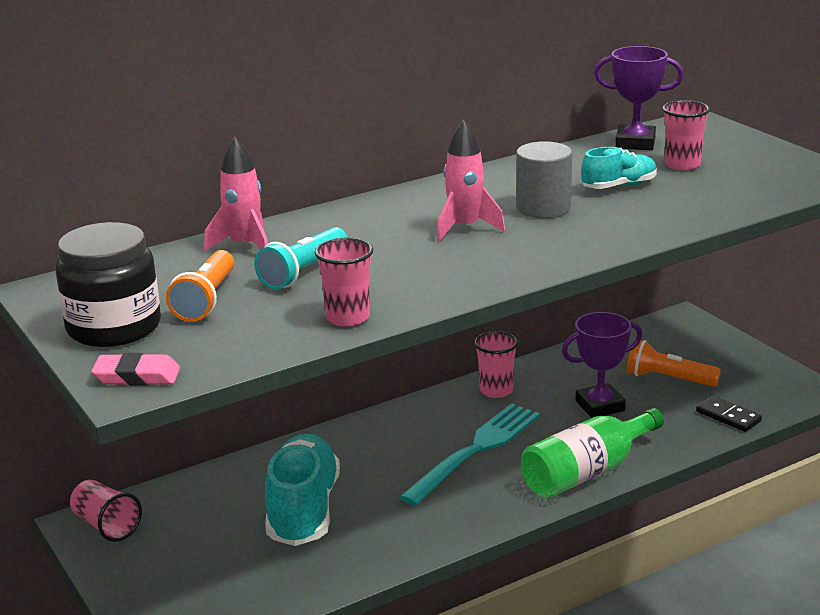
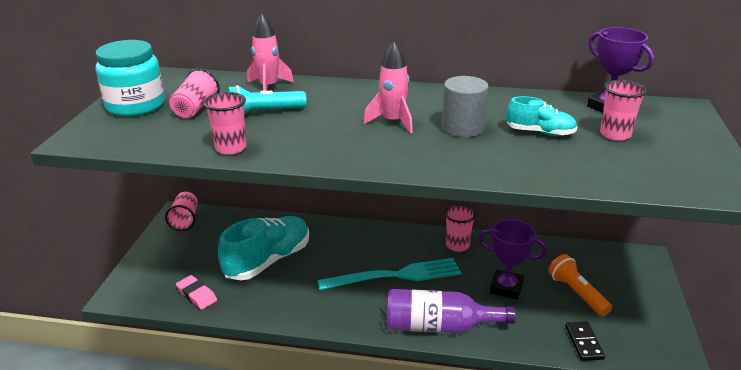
camera: 40 degrees right, 5 degrees up
(114, 327) = (136, 105): black jar -> turquoise jar
(137, 376) = (92, 135): pink eraser -> pink eraser (197, 295)
(206, 300) = (195, 109): orange flashlight -> pink cup
(587, 472) = (439, 326): green bottle -> purple bottle

